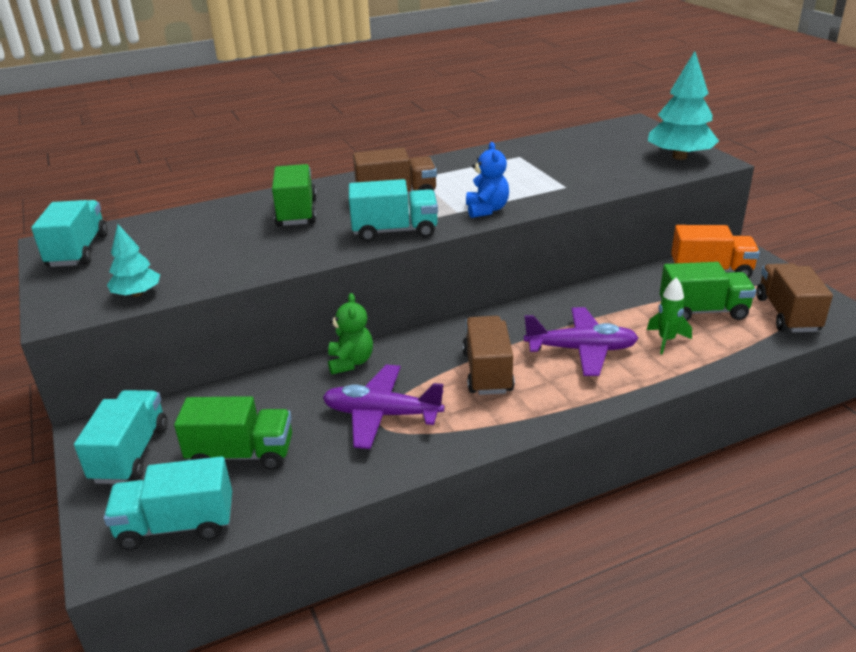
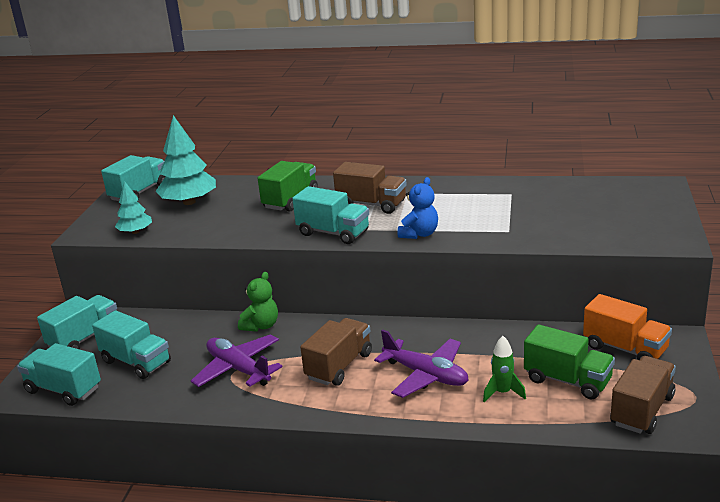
camera: 35 degrees right, 5 degrees down
(241, 454) = (136, 362): green truck -> turquoise truck
(679, 157) = (651, 229): turquoise tree -> turquoise tree (189, 202)

